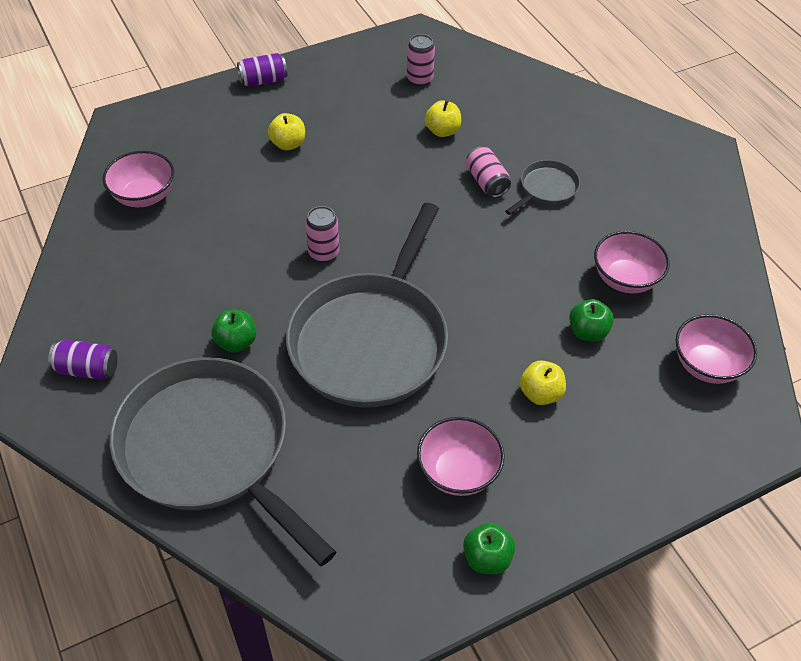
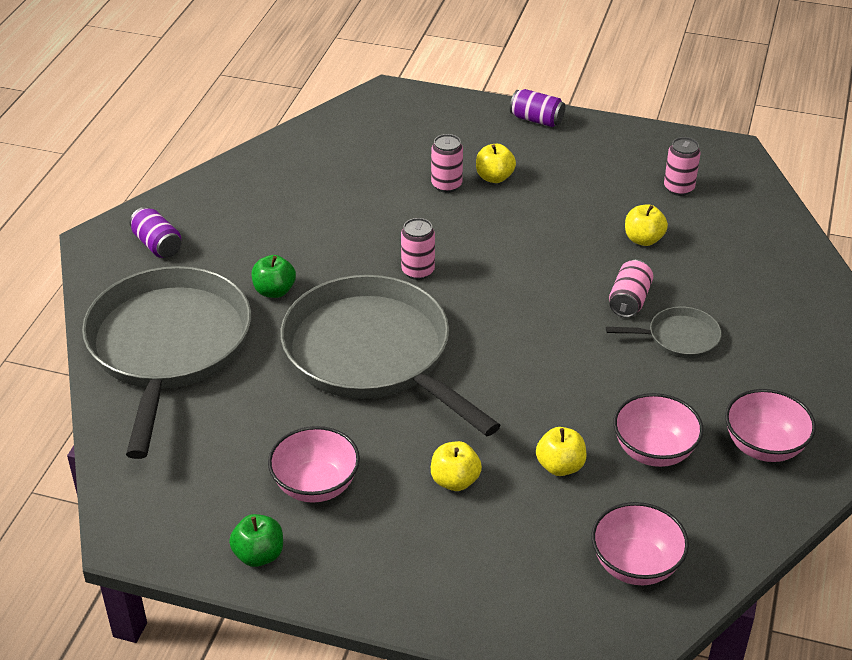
camera: 45 degrees right, 10 degrees down
(144, 196) = (337, 154): pink bowl -> pink bowl (764, 446)
(261, 171) = (446, 185): none -> pink can
(371, 340) = (372, 354): grey pan -> grey pan turned 75 degrees clockwise
(588, 332) = (560, 466): green apple -> yellow apple

